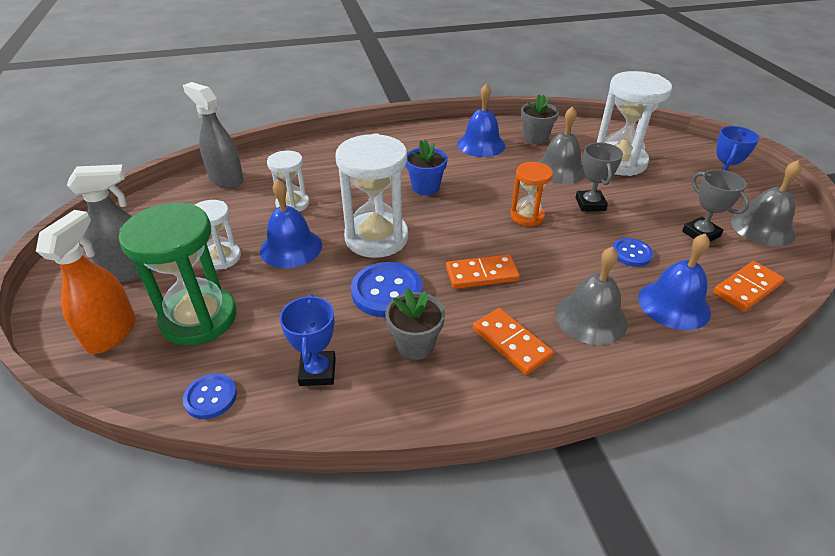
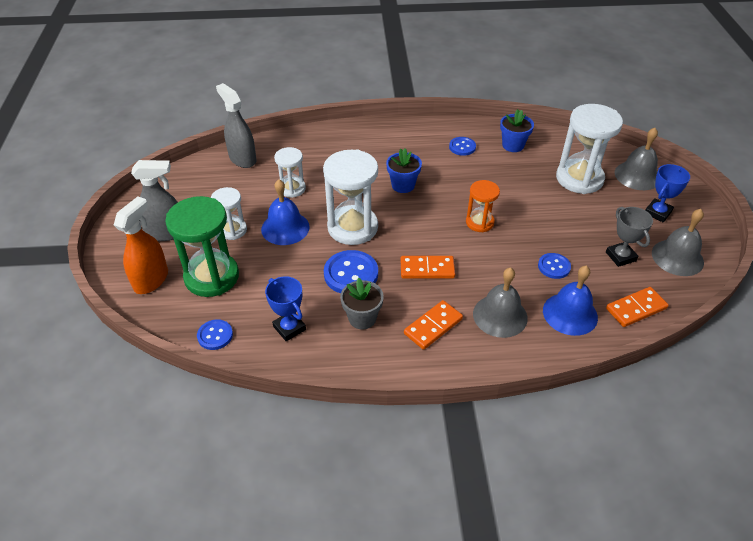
camera: 10 degrees right, 5 degrees up
(317, 371) = (289, 328): blue trophy -> blue trophy turned 45 degrees counterclockwise
(481, 144) = (462, 147): blue bell -> blue button
(511, 343) = (433, 326): orange domino -> orange domino turned 75 degrees clockwise
(535, 138) = (513, 145): grey flower pot -> blue flower pot
(559, 169) = (523, 180): grey bell -> grey bell (637, 175)
(590, 204) = (537, 217): grey trophy -> none

